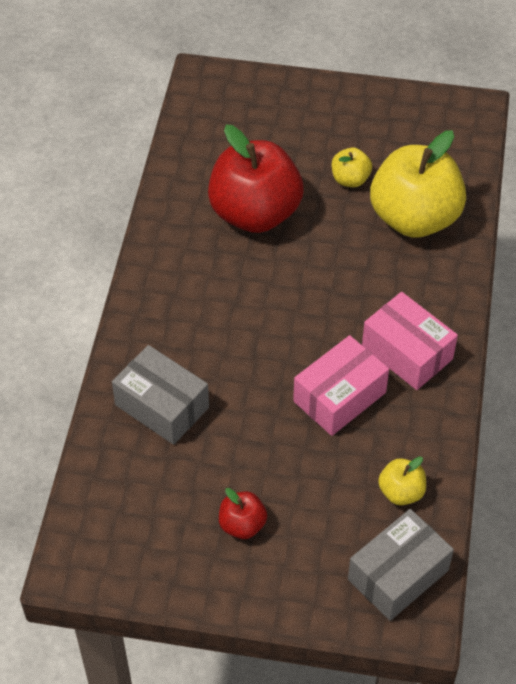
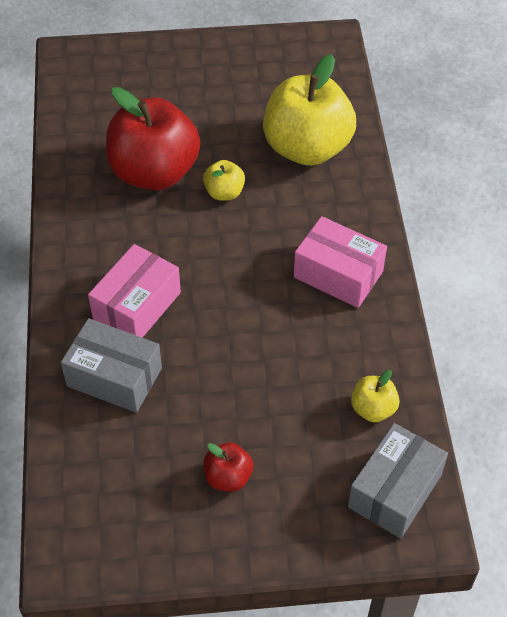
camera: 15 degrees left, 0 degrees up
(339, 397) = (286, 330): pink box -> pink box (137, 306)
(350, 179) = (236, 124): yellow apple -> yellow apple (224, 193)

